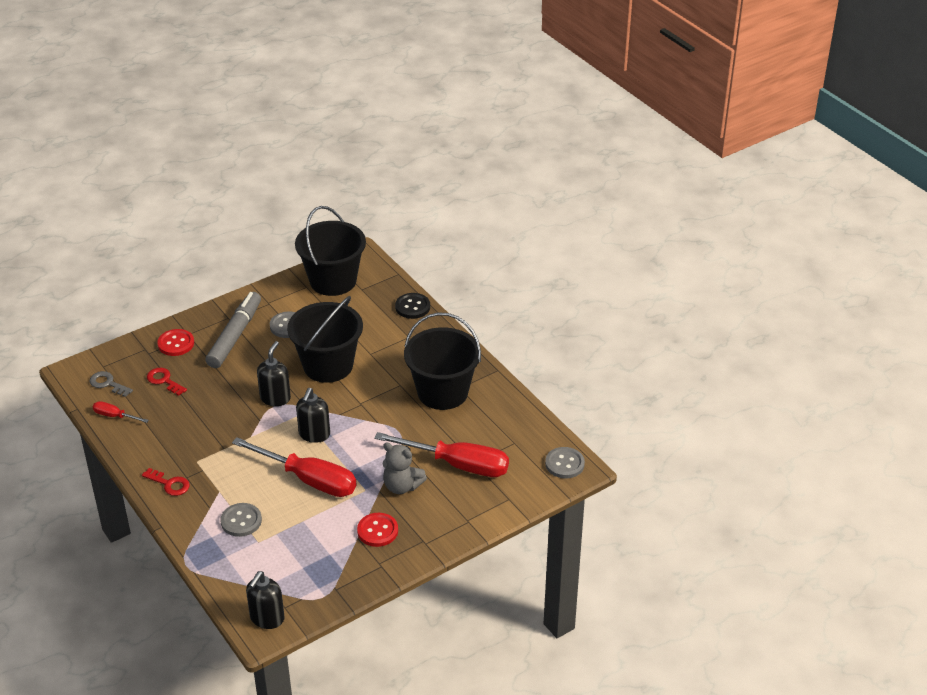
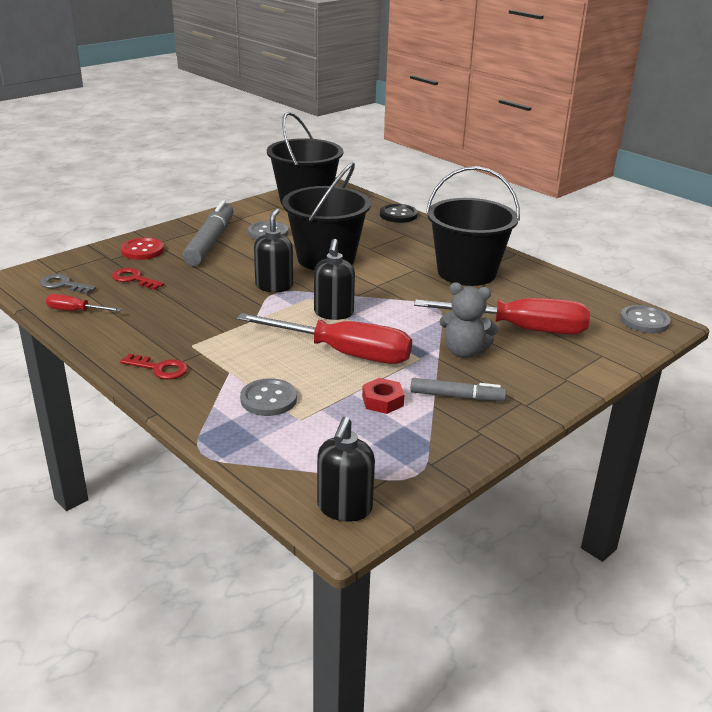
camera: 10 degrees left, 10 degrees down
(322, 530) = (382, 401): none -> red nut
(377, 531) = (457, 396): red button -> grey marker

